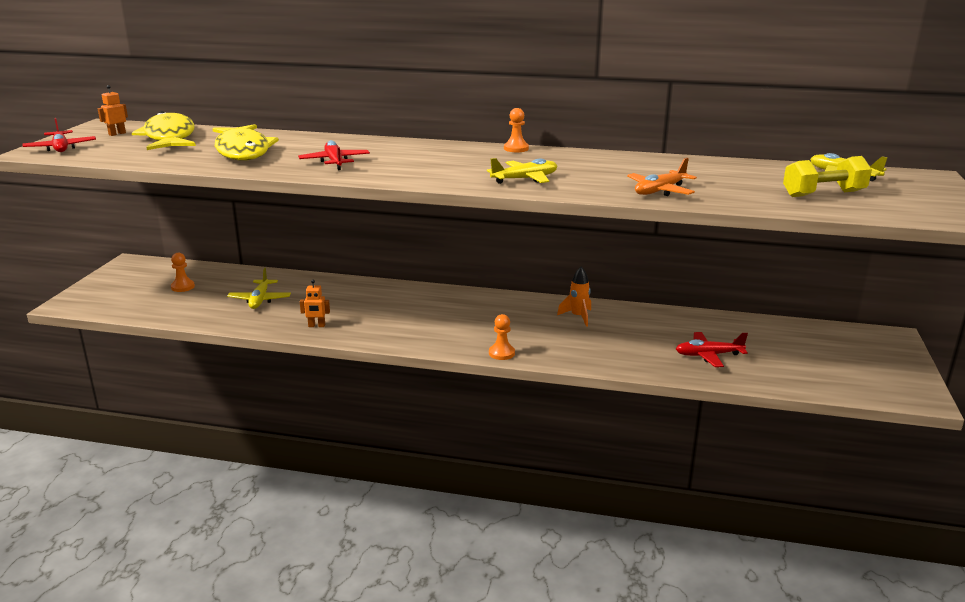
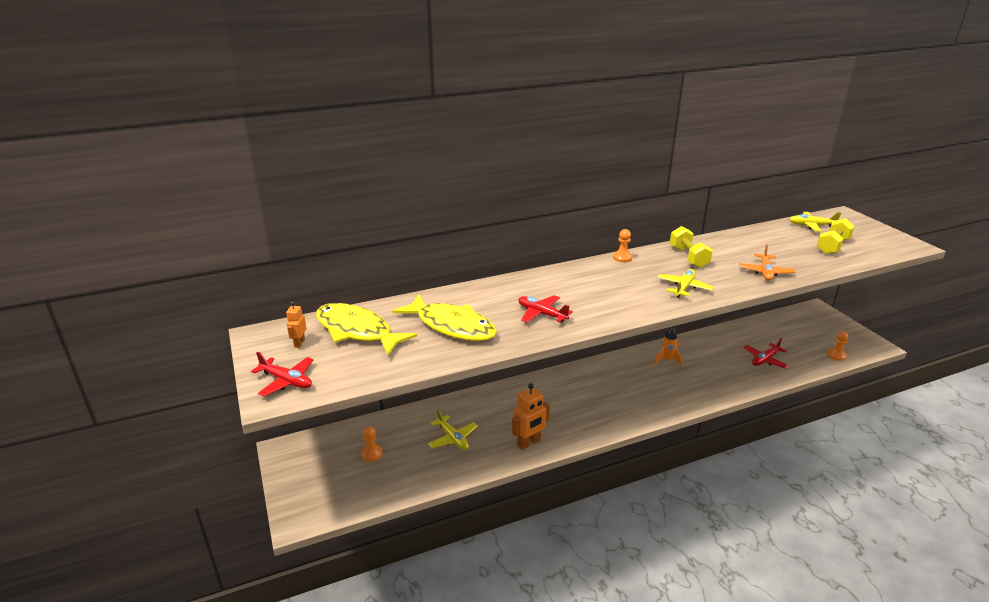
camera: 35 degrees left, 5 degrees up
(316, 326) = (529, 443): orange robot -> orange robot, size x1.76
(501, 353) = (669, 410): orange pawn -> orange pawn (836, 355)
(594, 163) = (688, 257): none -> yellow dumbbell

